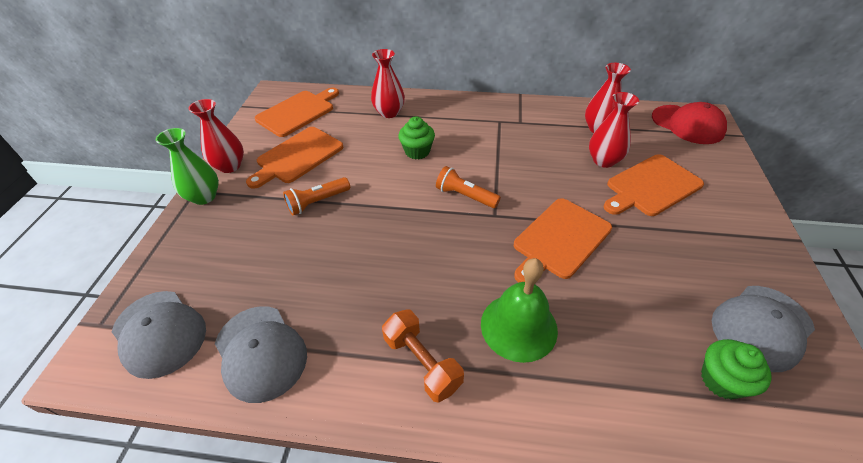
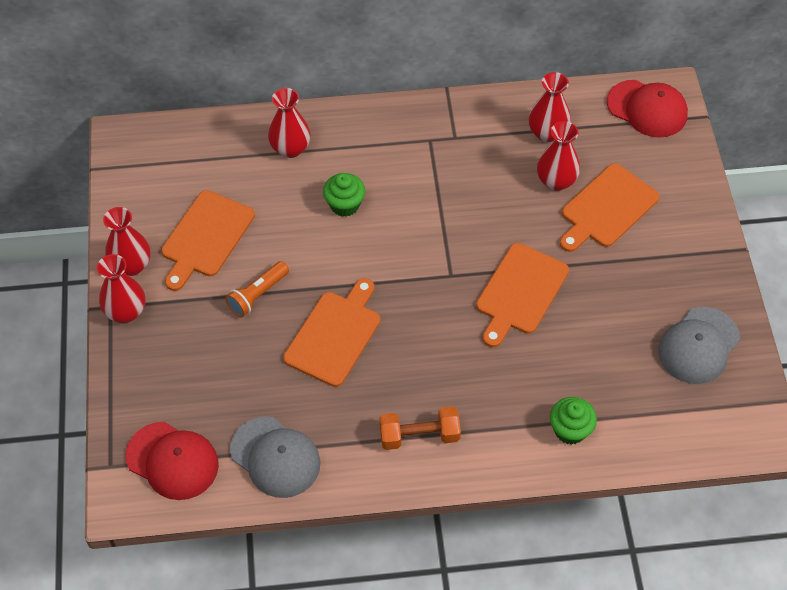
camera: 15 degrees left, 10 degrees up
(159, 333) = (172, 461): grey cap -> red cap
(204, 197) = (126, 312): green vase -> red vase
(298, 112) = (172, 167): orange cutting board -> orange cutting board (334, 335)
(422, 362) = (419, 436): orange dumbbell -> orange dumbbell turned 45 degrees counterclockwise
(465, 196) = (415, 257): orange flashlight -> none
(518, 326) = (495, 387): green bell -> none
(721, 380) = (662, 398): green cupcake -> green cupcake (570, 430)

